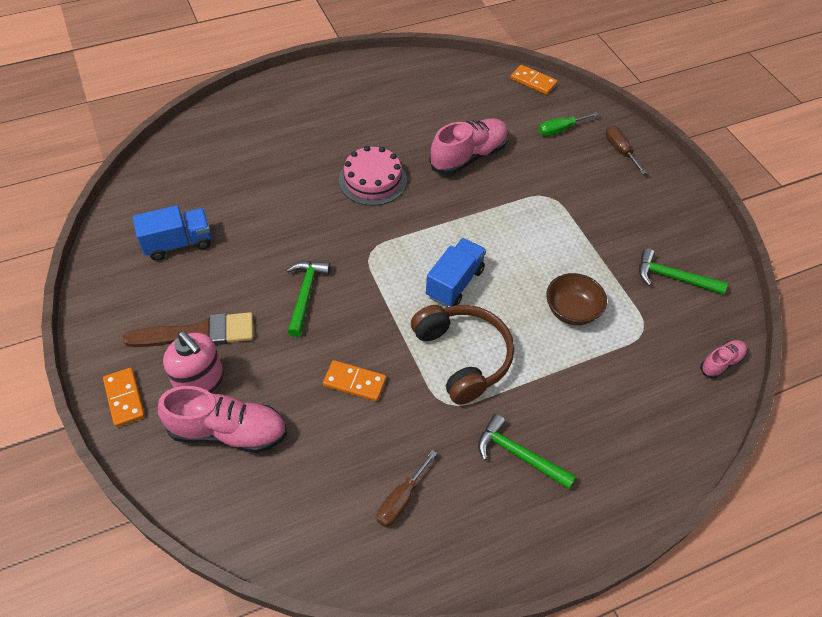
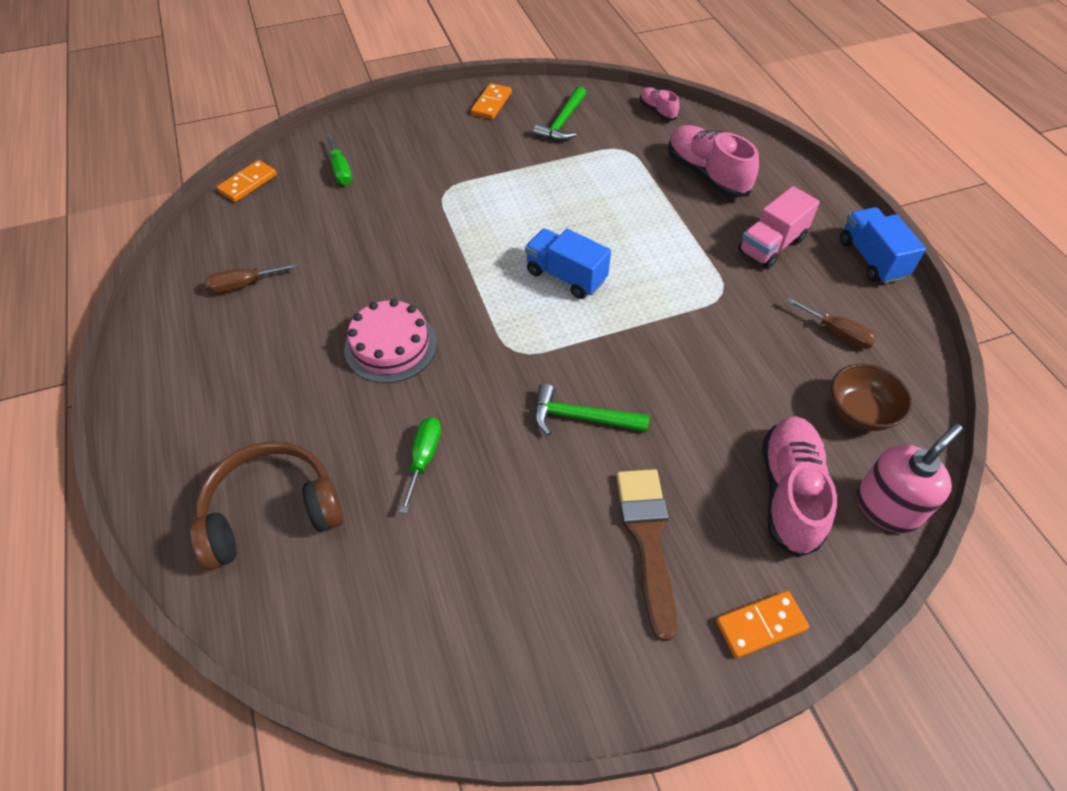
camera: 85 degrees left, 0 degrees up
(178, 243) = (482, 584): blue truck -> blue truck (871, 259)
(200, 382) = (724, 530): pink soap dispenser -> pink soap dispenser (887, 506)
(274, 207) = (424, 458): none -> green screwdriver
(354, 382) = (706, 369): orange domino -> orange domino (491, 103)
(463, 357) = (664, 276): brown headphones -> brown headphones (272, 512)
(469, 156) = (367, 250): pink shoe -> pink shoe (706, 174)
(519, 455) = (771, 245): green hammer -> pink truck
(572, 311) = (603, 192): brown bowl -> brown bowl (859, 412)
(620, 150) = (385, 131): brown screwdriver -> brown screwdriver (243, 285)

